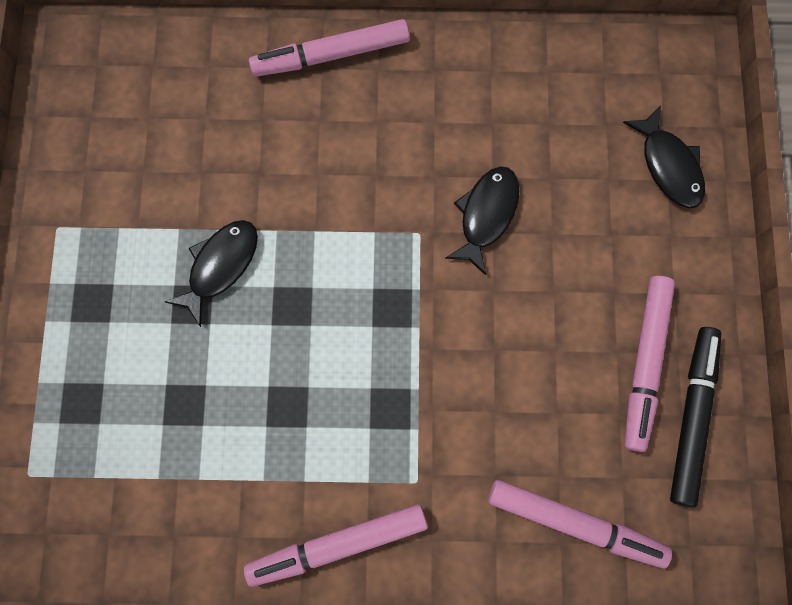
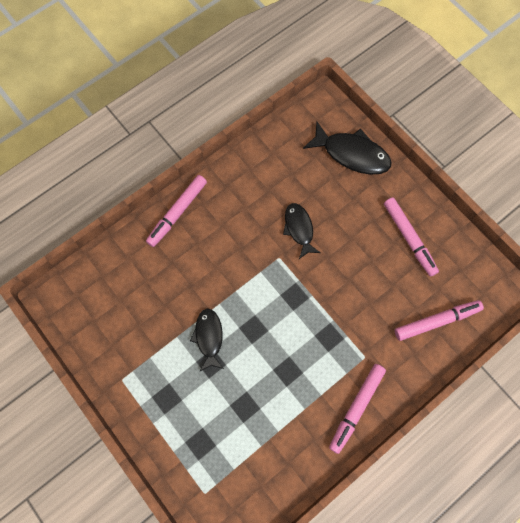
camera: 40 degrees left, 5 degrees down
(668, 165) = (352, 154): black fish -> black fish, size x1.56
(691, 416) = (443, 244): black marker -> none

